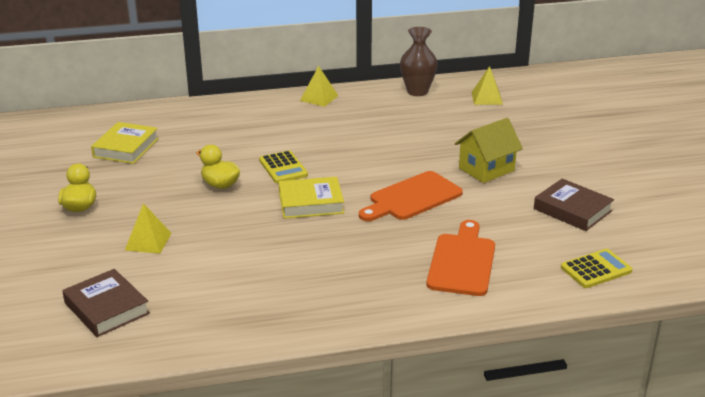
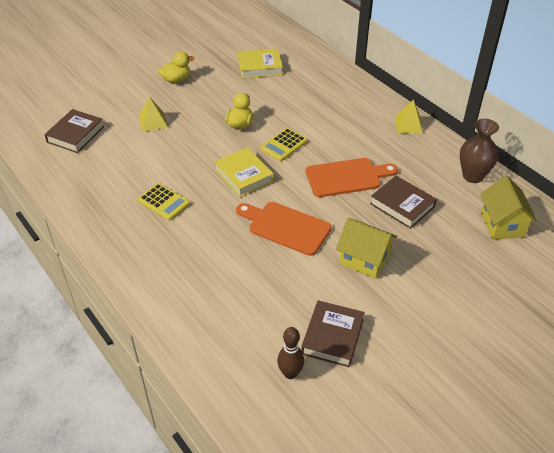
camera: 65 degrees right, 15 degrees up
(429, 132) = (402, 205): none -> brown book
(462, 262) = (209, 283): orange cutting board -> orange cutting board (347, 177)
(487, 98) = (502, 224): yellow pyramid -> yellow house
(596, 269) = (242, 375): yellow calculator -> yellow calculator (163, 202)
(606, 242) = (290, 373): none -> brown bowling pin

